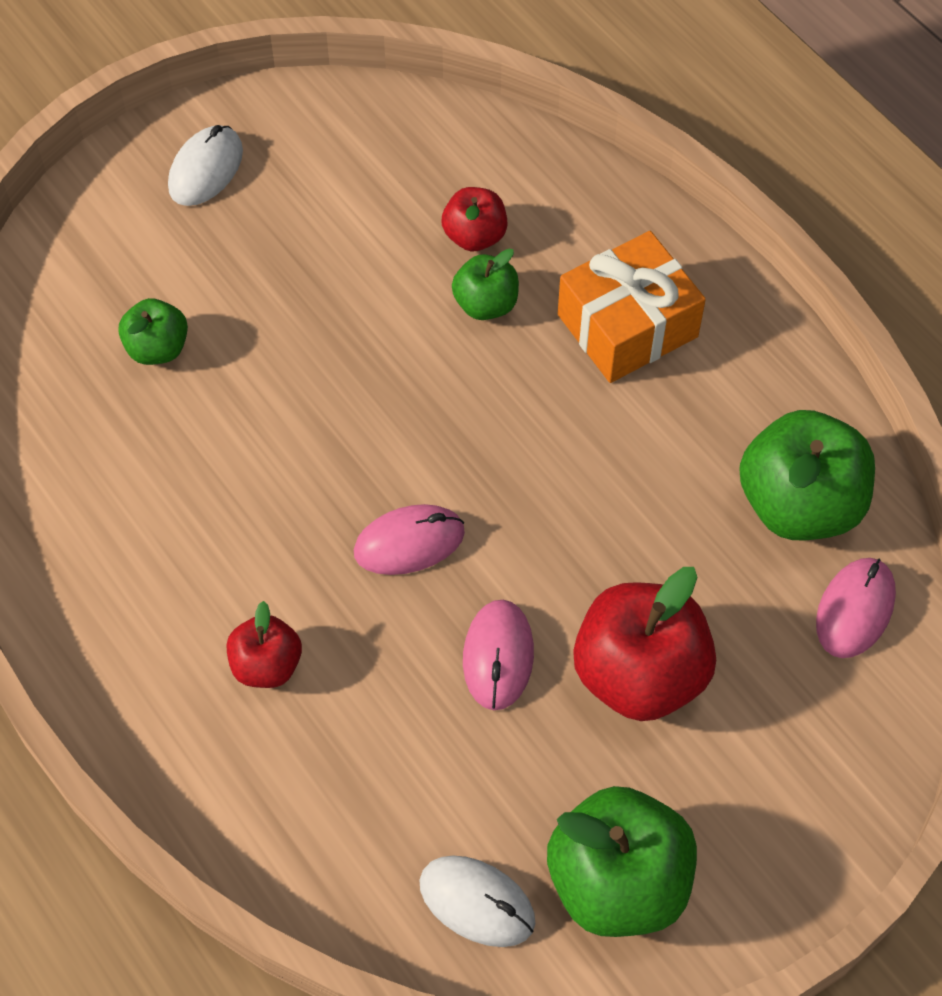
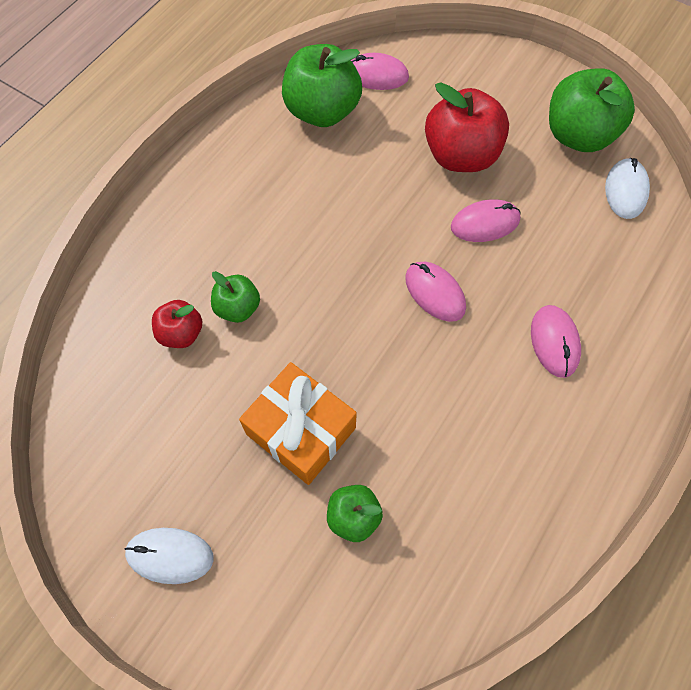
camera: 110 degrees left, 5 degrees up
(267, 665) = (554, 342): red apple -> pink mouse
(627, 325) = (228, 223): orange gift -> orange gift (301, 431)

